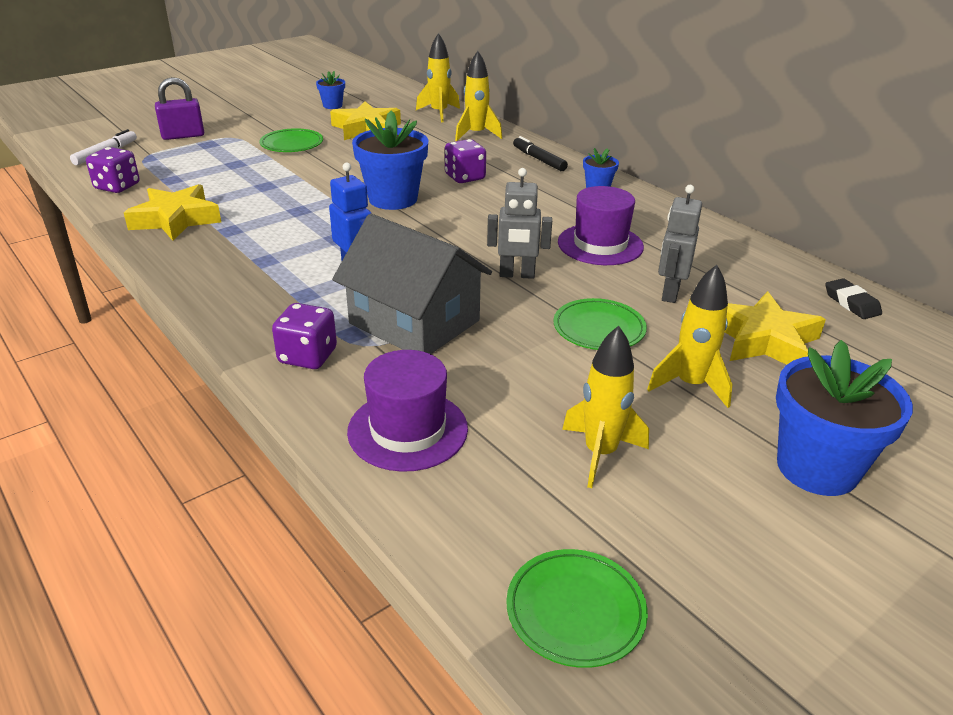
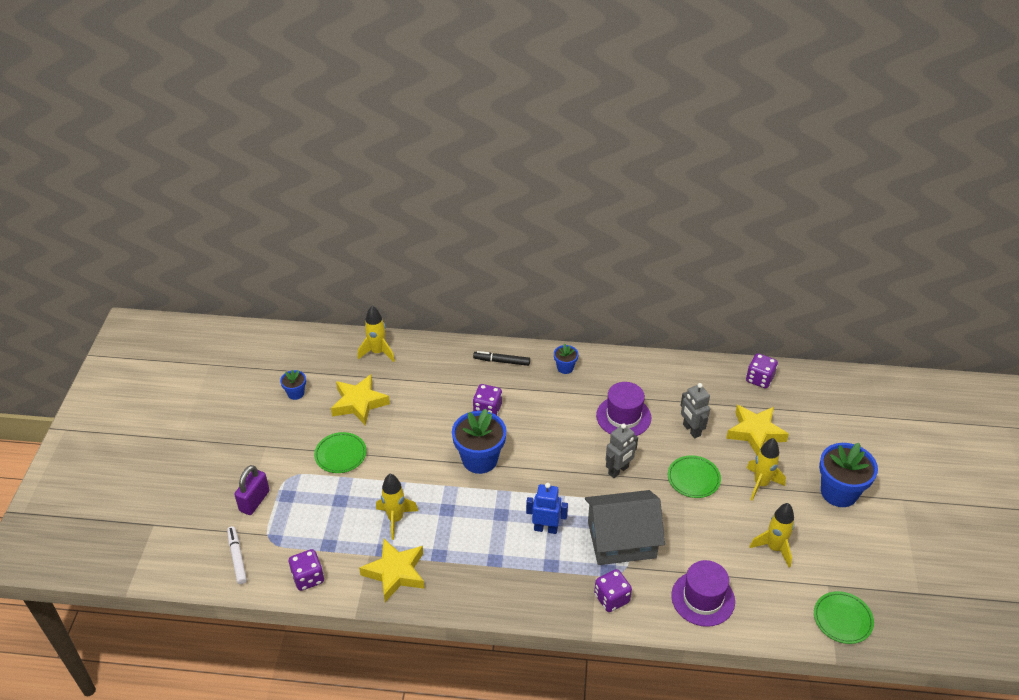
camera: 45 degrees left, 10 degrees up
(476, 135) = (433, 361): yellow rocket -> yellow rocket (395, 519)
(851, 303) = (759, 379): black eraser -> purple dice

